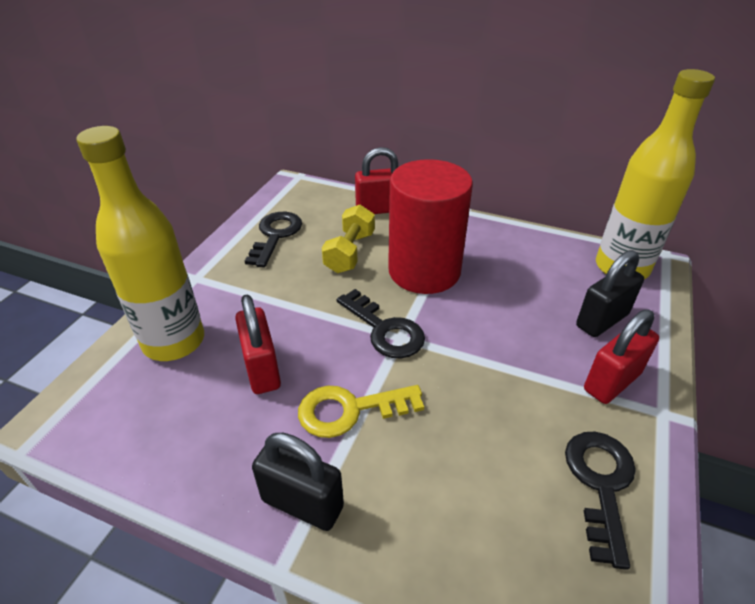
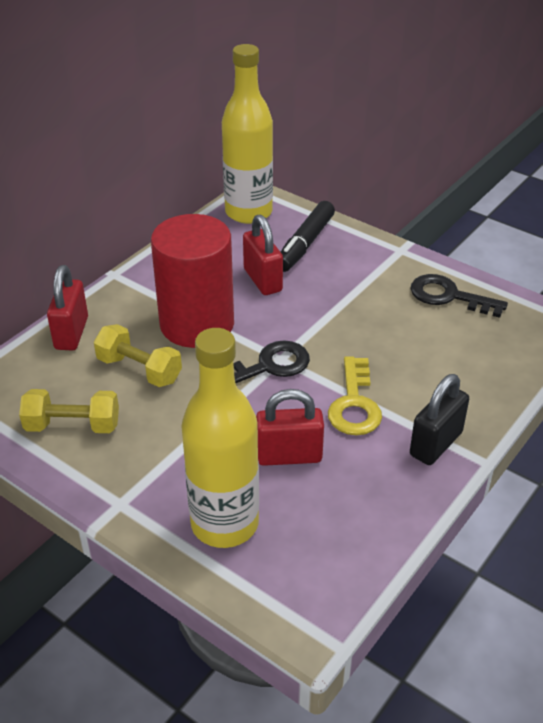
camera: 75 degrees left, 0 degrees up
(275, 235) = (73, 426): black key -> yellow dumbbell
(602, 320) = (305, 244): black padlock -> black marker
(612, 382) = (368, 262): red padlock -> red padlock (262, 280)

